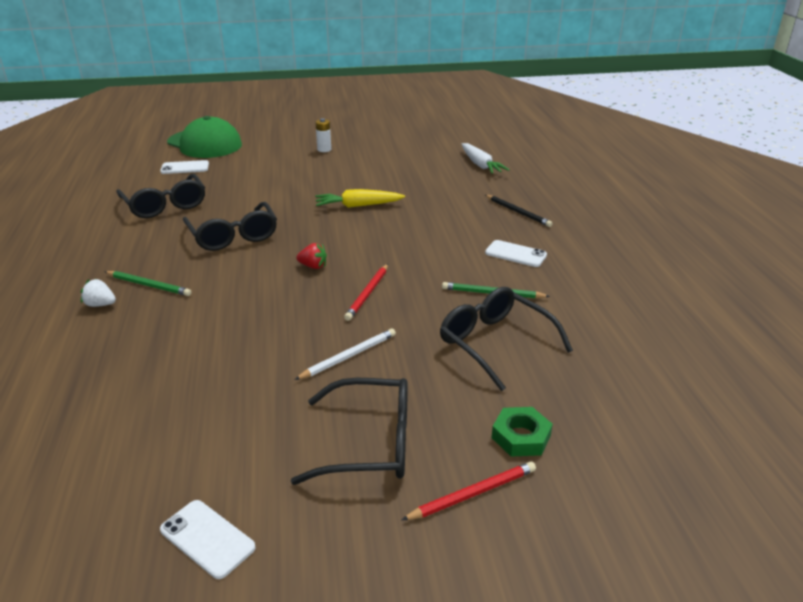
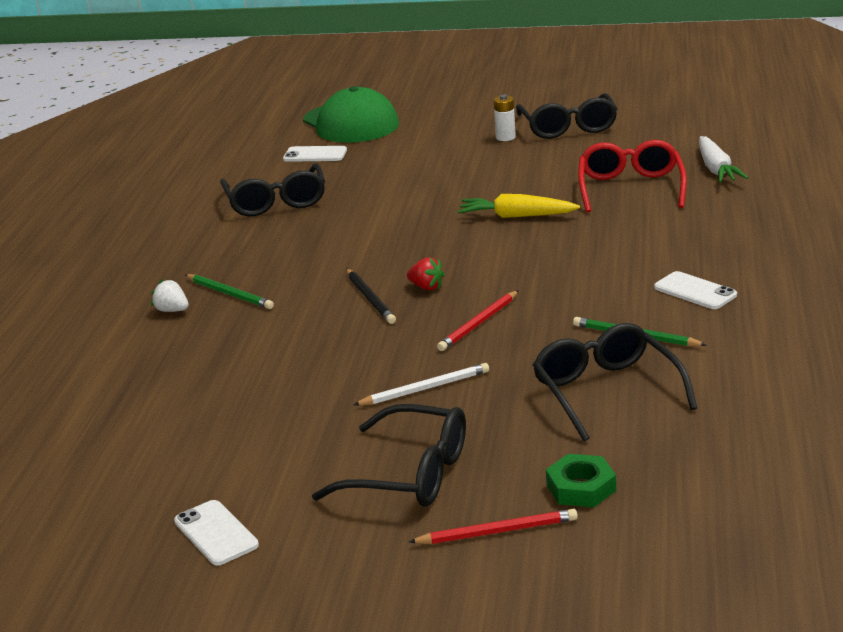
camera: 20 degrees right, 5 degrees down
(233, 236) = (344, 244): black glasses -> black glasses (568, 127)
(429, 181) = (630, 188): none -> red glasses
(518, 212) = (731, 238): black pencil -> black pencil (370, 298)

